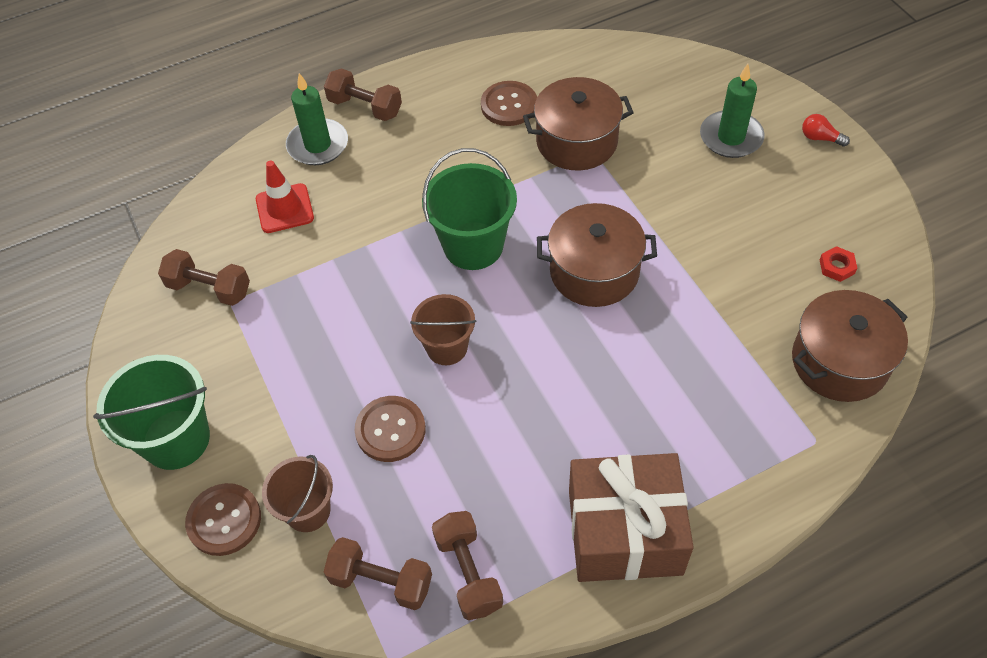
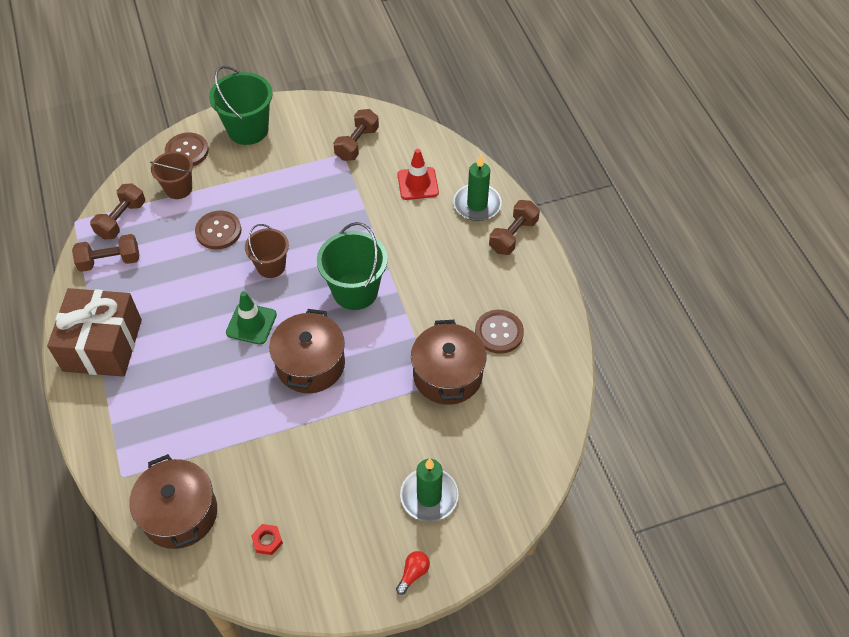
camera: 95 degrees right, 0 degrees up
(547, 349) = (251, 324): none -> green traffic cone

